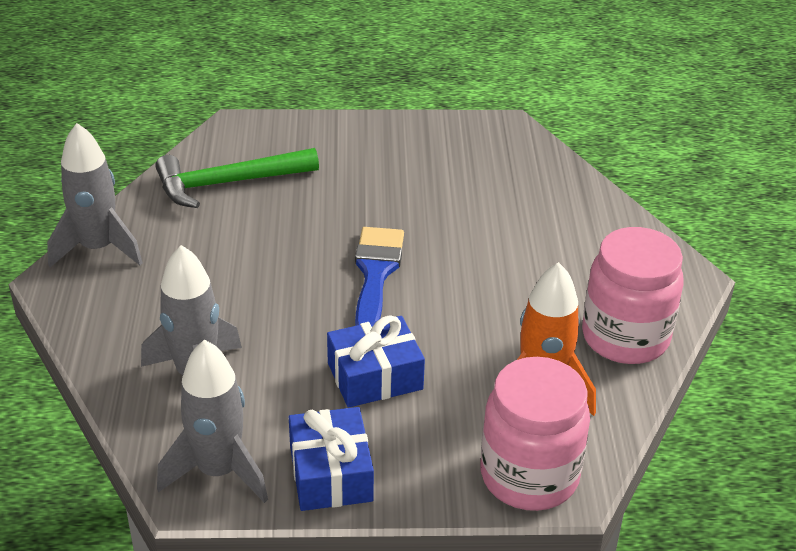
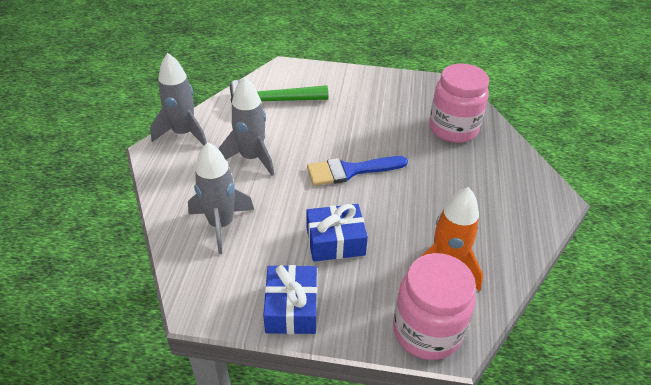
camera: 10 degrees right, 5 degrees up
(218, 471) = (218, 295): grey rocket -> grey rocket (251, 158)
(375, 274) = (350, 171): blue brush -> blue brush turned 120 degrees counterclockwise
(625, 337) = (509, 236): pink jar -> pink jar (453, 129)

